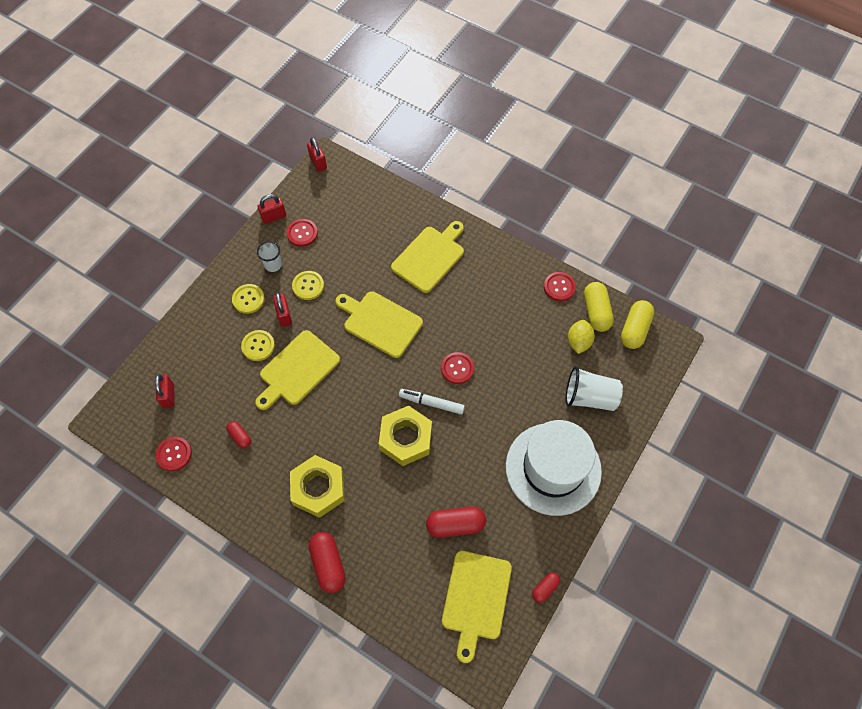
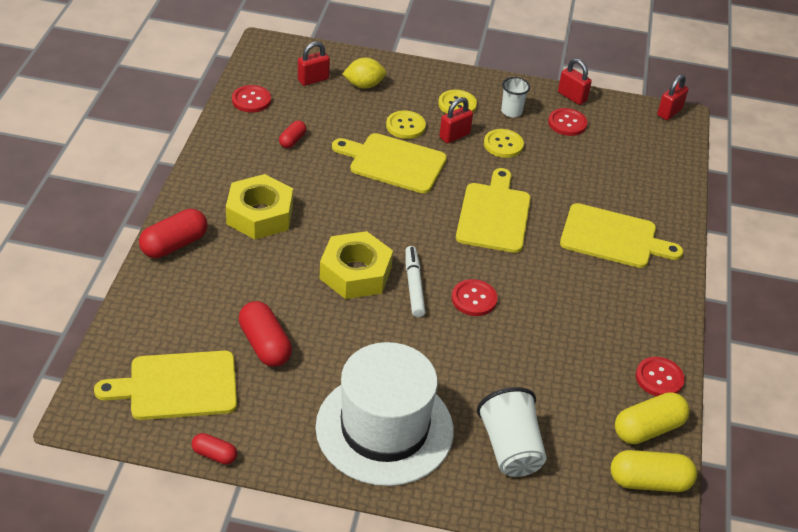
camera: 65 degrees right, 20 degrees down
(578, 342) = (588, 418): yellow lemon -> yellow lemon (364, 85)

